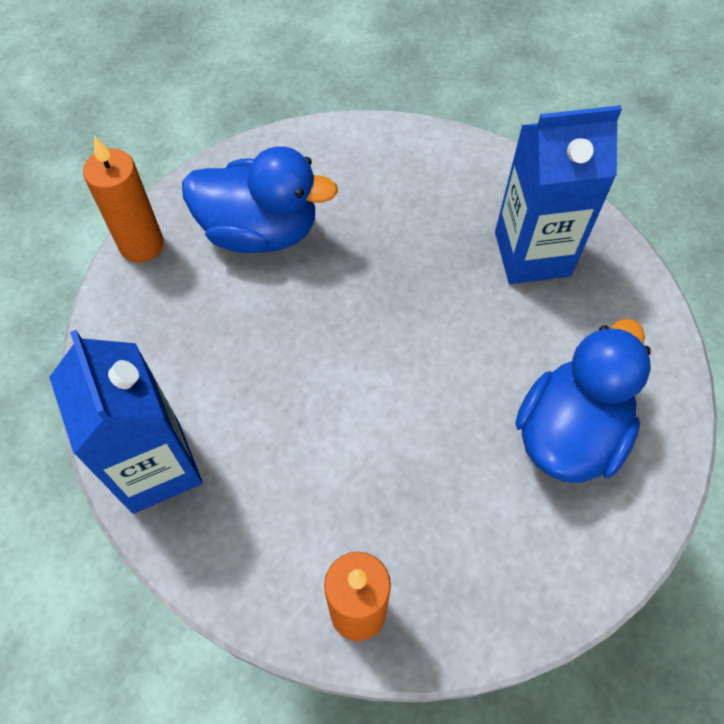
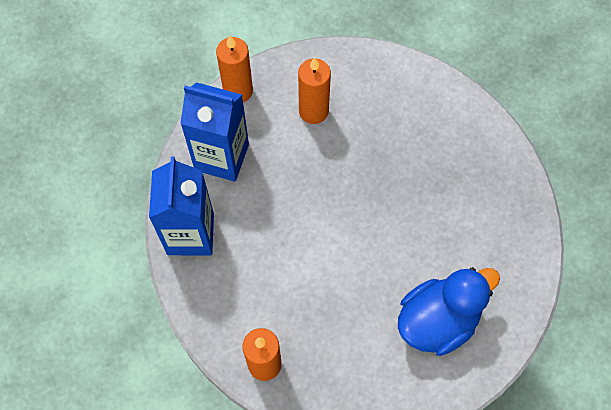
camera: 25 degrees right, 5 degrees up
(260, 231) = (313, 111): blue duck -> orange candle
(532, 254) = (477, 198): blue carton -> blue carton (221, 157)

